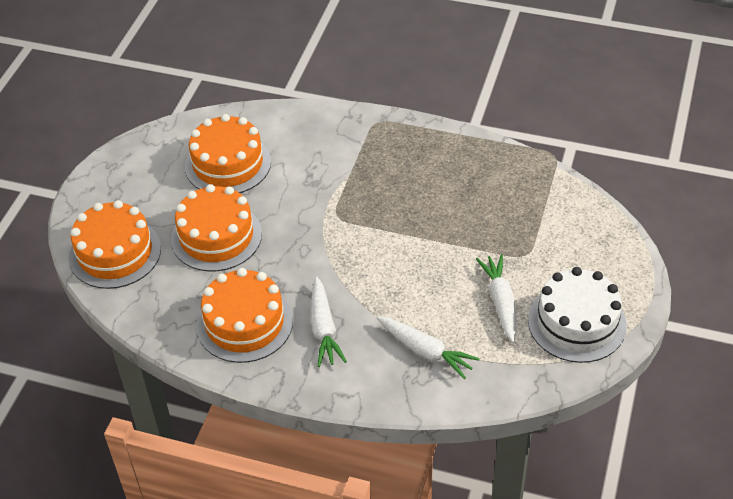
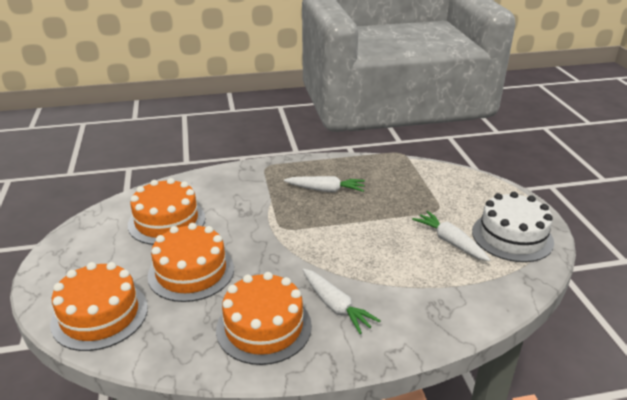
camera: 30 degrees left, 15 degrees down
(426, 351) = (429, 292): white carrot -> white carrot (326, 190)

